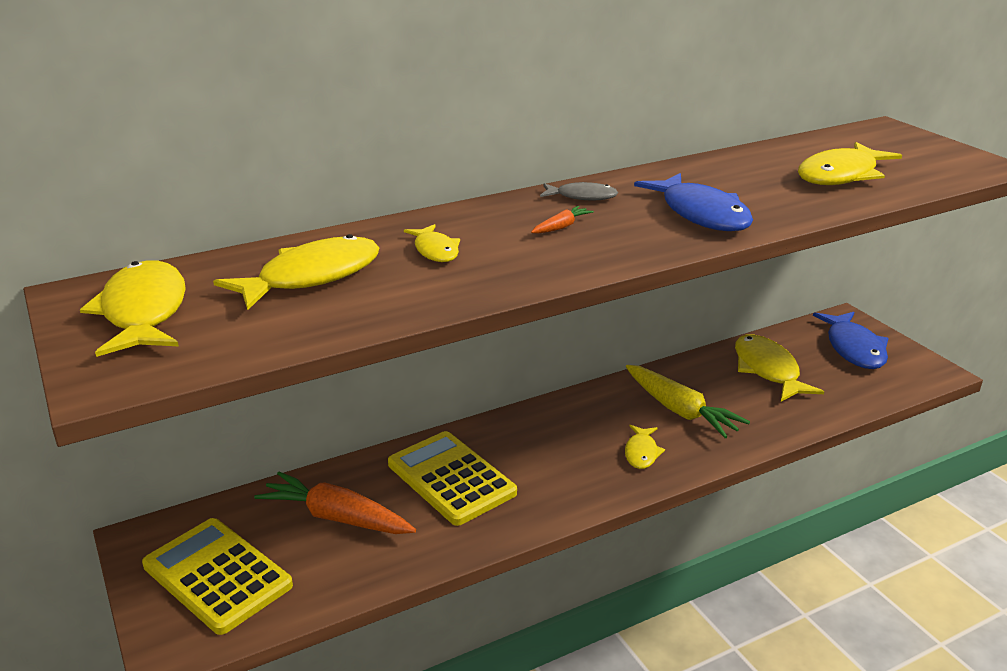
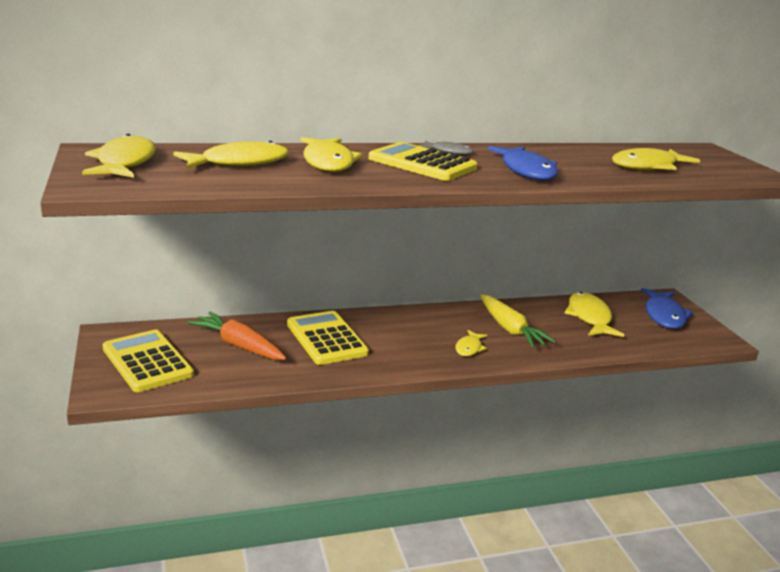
camera: 10 degrees right, 5 degrees down
(435, 250) = (328, 162): yellow fish -> yellow fish, size x1.82
(561, 227) = (422, 163): orange carrot -> yellow calculator

